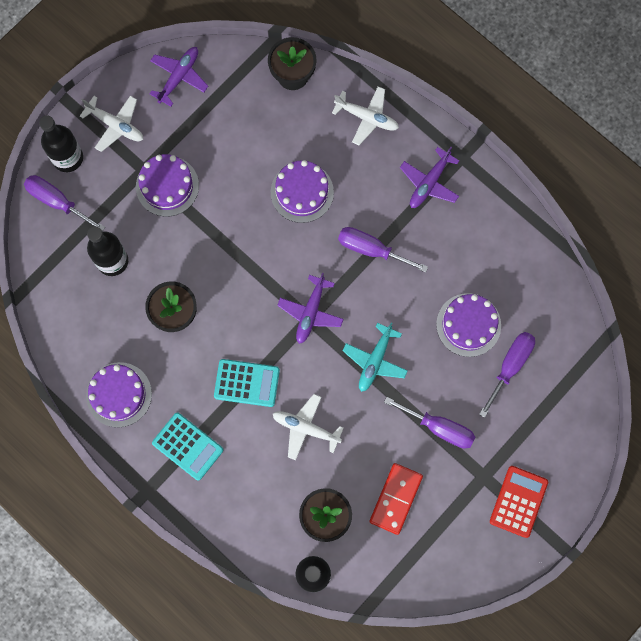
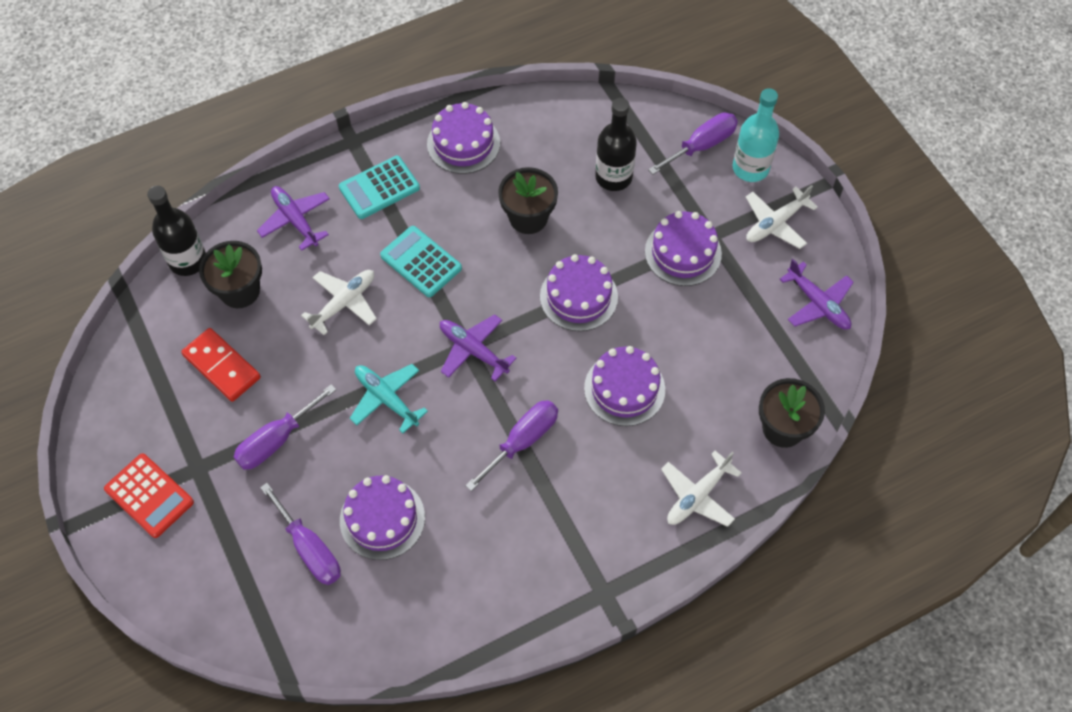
camera: 110 degrees right, 15 degrees down
(68, 158) = (750, 168): black bottle -> turquoise bottle
(235, 251) = (578, 296): none -> purple cake
(246, 383) = (421, 262): turquoise calculator -> turquoise calculator turned 105 degrees clockwise
(429, 183) = (583, 539): purple plane -> purple plane (295, 220)

